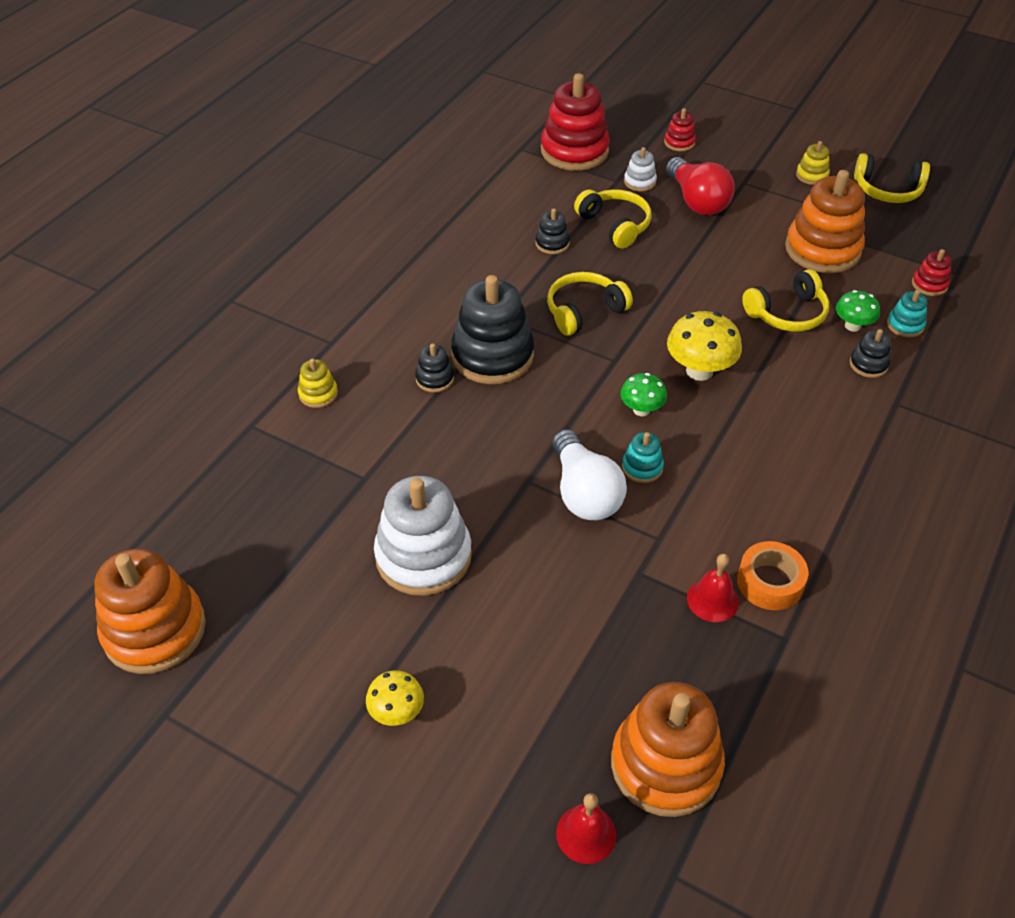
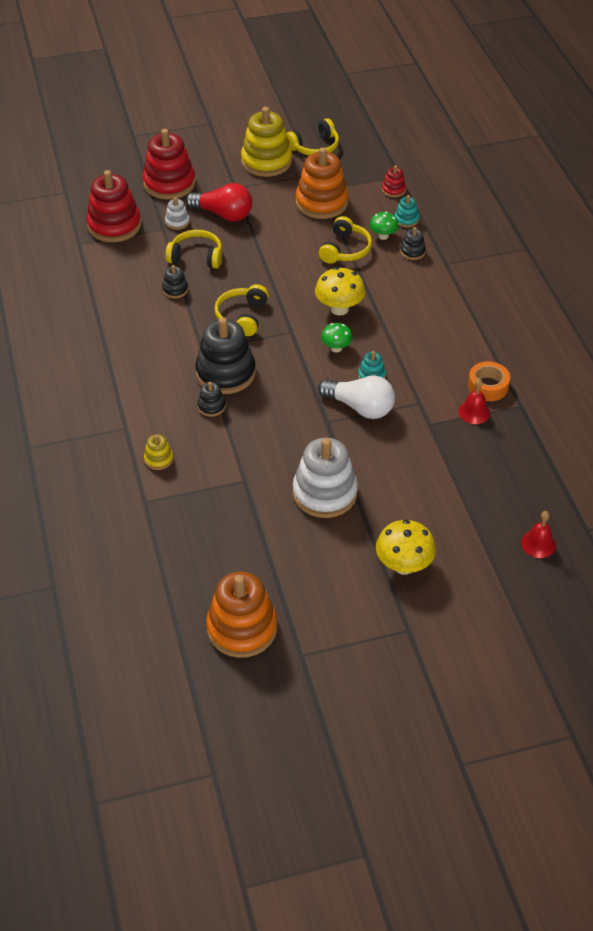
camera: 45 degrees left, 0 degrees up
(396, 712) = (404, 565): yellow mushroom -> yellow mushroom, size x1.64
(665, 764) = (535, 493): orange stacking toy -> none
(679, 142) = (169, 183): red stacking toy -> red stacking toy, size x2.18
(812, 175) = (266, 161): yellow stacking toy -> yellow stacking toy, size x2.18

